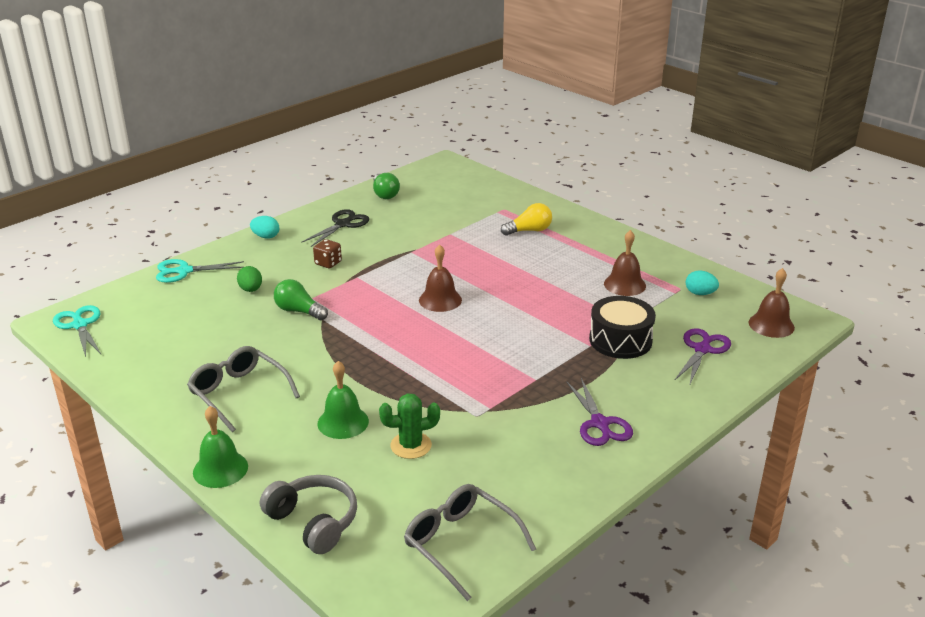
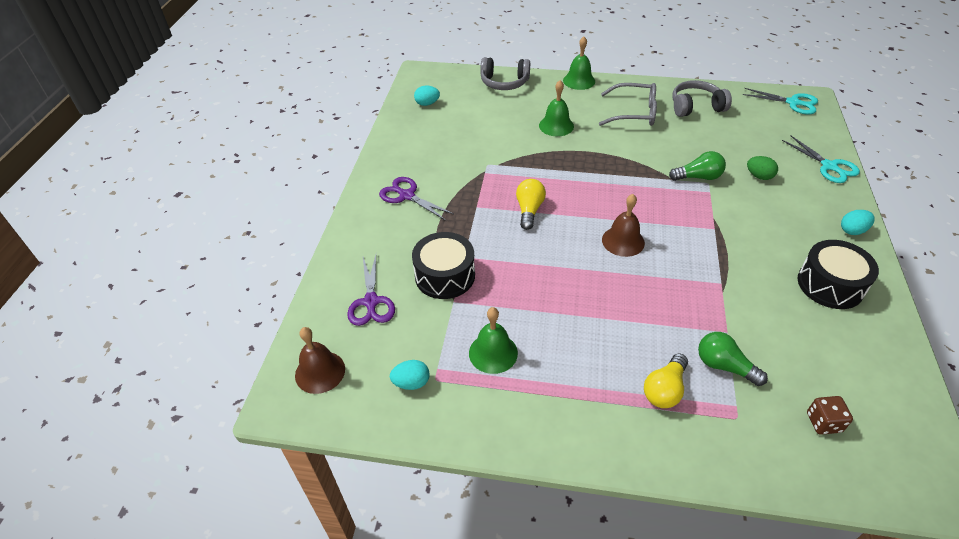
camera: 145 degrees right, 15 degrees up
(169, 367) = (696, 107): none -> grey headphones
(184, 271) = (829, 166): turquoise scissors -> turquoise scissors turned 105 degrees clockwise
(328, 263) = (758, 230): brown dice -> brown dice (823, 422)
(343, 224) = (830, 285): black scissors -> black drum
(385, 194) = (881, 361): green light bulb -> green light bulb (724, 366)
(411, 445) = (504, 131): green cactus -> none
(460, 543) = (427, 104): grey glasses -> turquoise egg
(488, 354) = (529, 210): none -> yellow light bulb
(624, 284) = (493, 353): brown bell -> green bell

